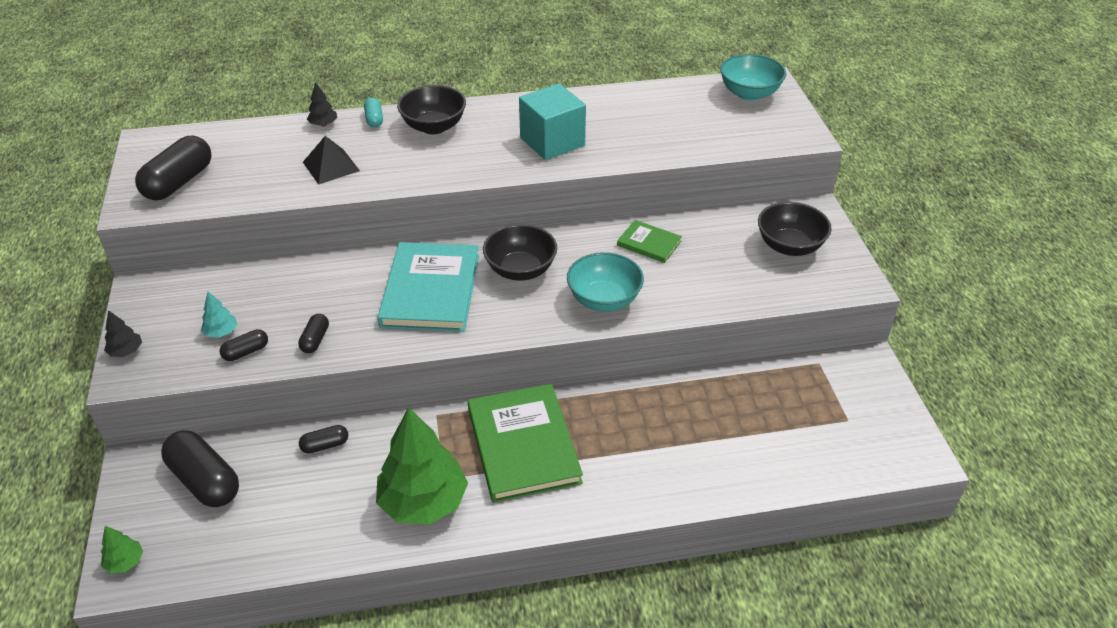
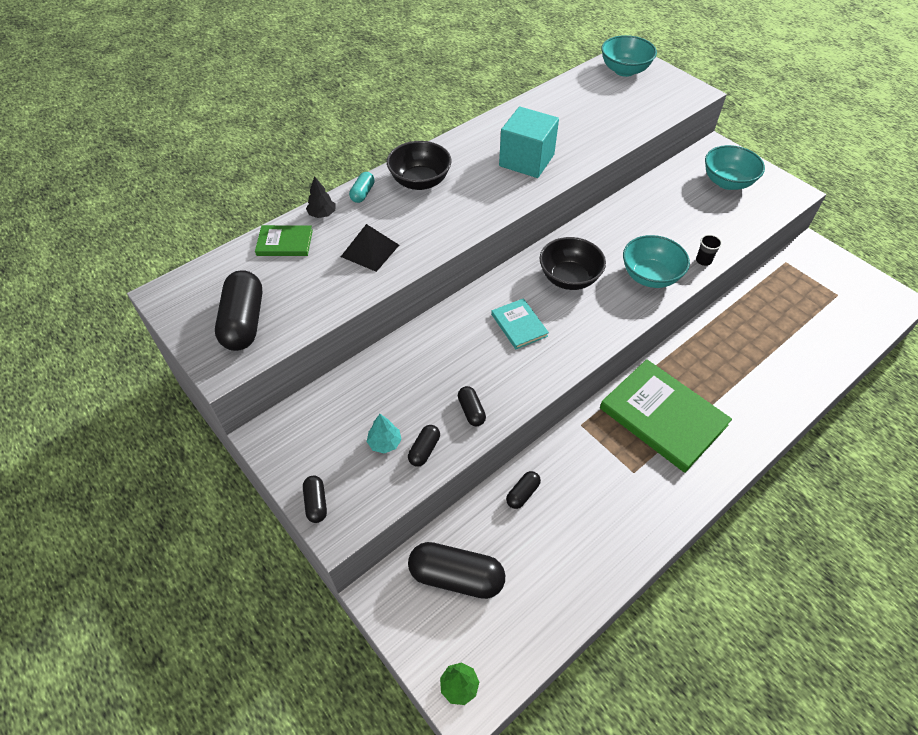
camera: 30 degrees left, 10 degrees up
(126, 351) = (316, 503): black tree -> black capsule
(374, 119) = (363, 193): turquoise capsule -> turquoise capsule turned 60 degrees clockwise
(423, 502) = (637, 499): green tree -> none
(430, 290) = (519, 325): turquoise book -> turquoise book, size x0.49
(649, 243) = (636, 218): green book -> green book (284, 243)
(677, 308) = (703, 261): none -> black cup
(789, 246) = (727, 182): black bowl -> turquoise bowl

